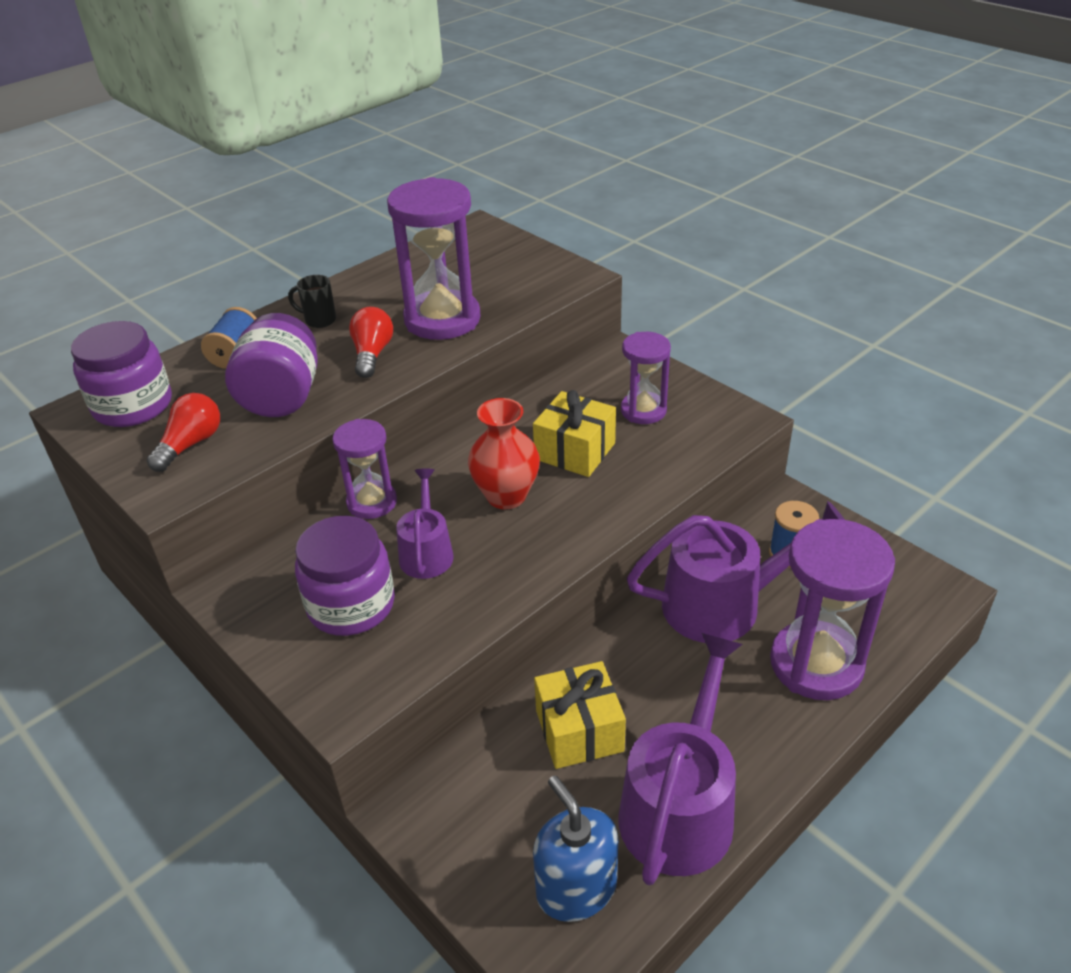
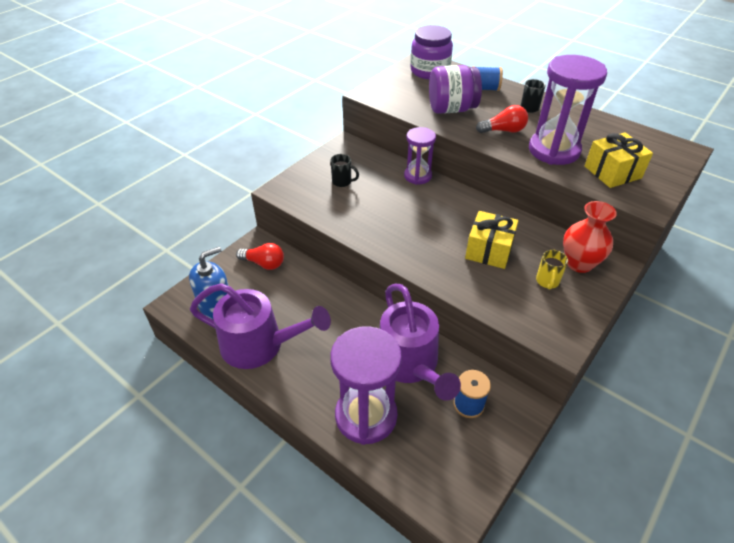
camera: 80 degrees right, 5 degrees up
(191, 444) = (405, 92): red light bulb -> red light bulb (264, 263)
(351, 605) = (342, 182): purple jar -> black mug
(426, 552) = (383, 201): purple watering can -> none
(506, 496) = (436, 225): red vase -> red vase (579, 263)
(579, 730) = (306, 299): yellow gift -> yellow gift (612, 172)
(643, 410) = (547, 281): purple hourglass -> yellow mug

